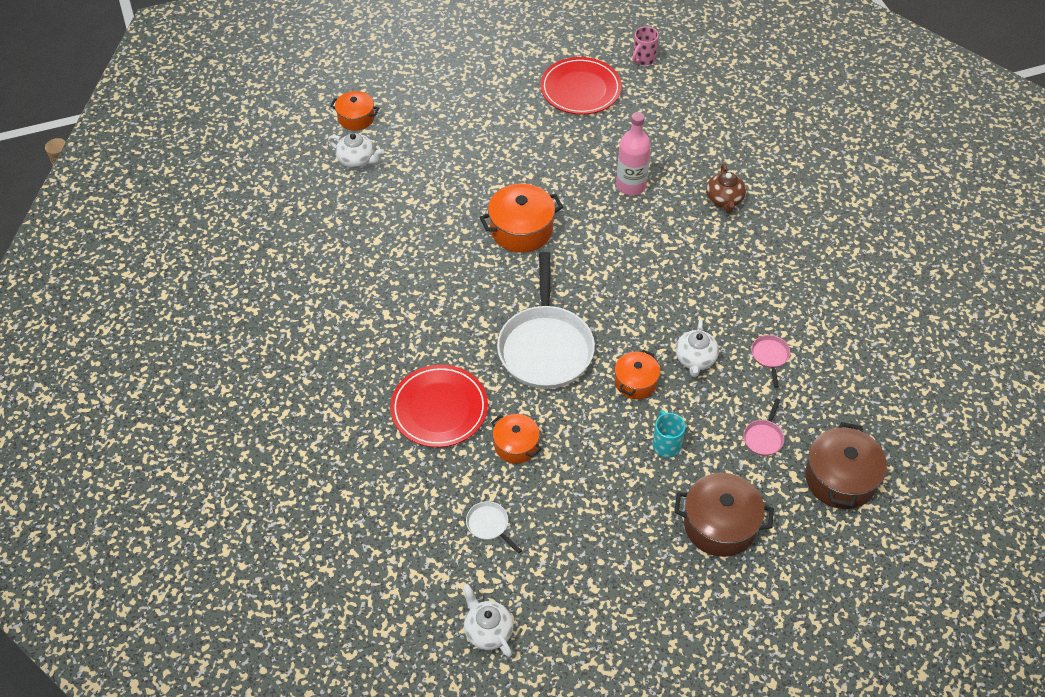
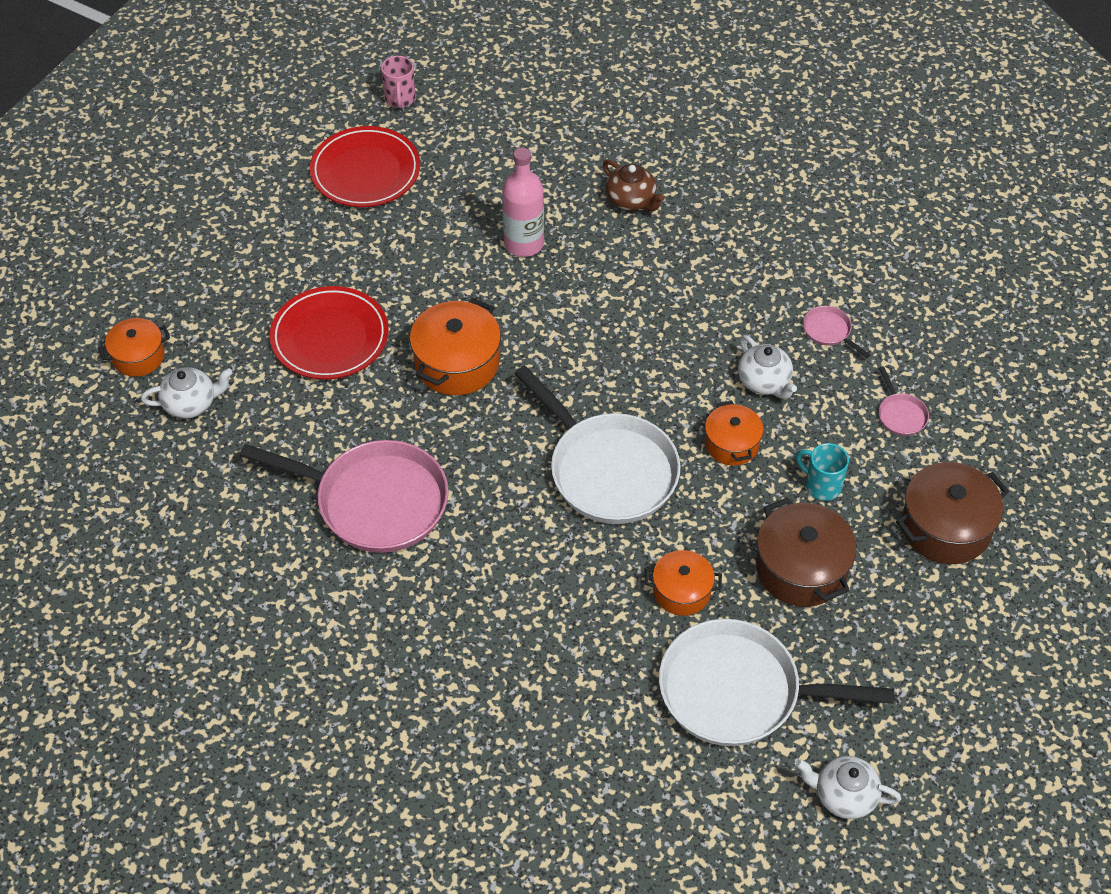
camera: 40 degrees left, 0 degrees up
(398, 276) = (374, 501): none -> pink pan
(439, 409) = (566, 611): red plate -> red plate (330, 337)
(489, 525) = (739, 691): white pan -> white pan, size x2.50
(840, 479) = (1003, 406): brown pot -> brown pot (801, 569)

